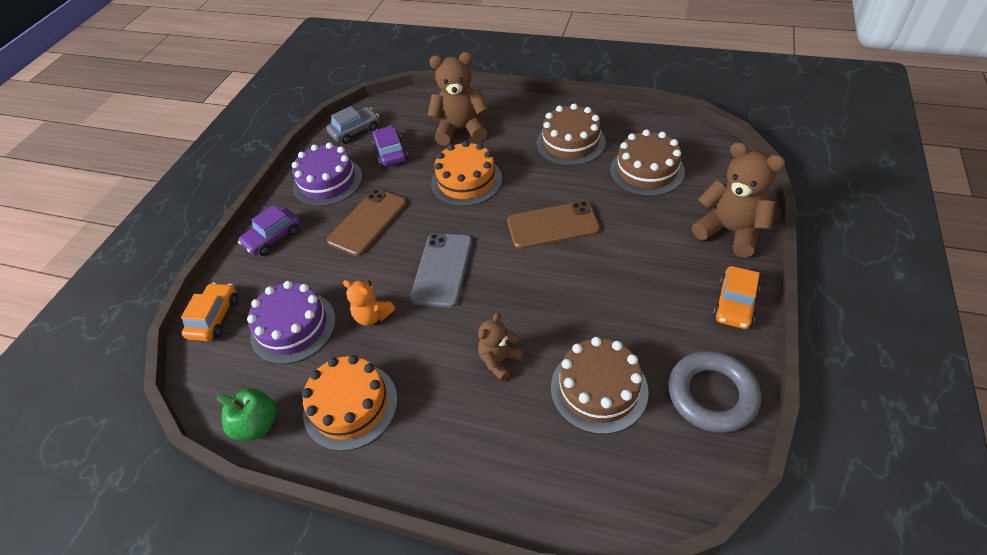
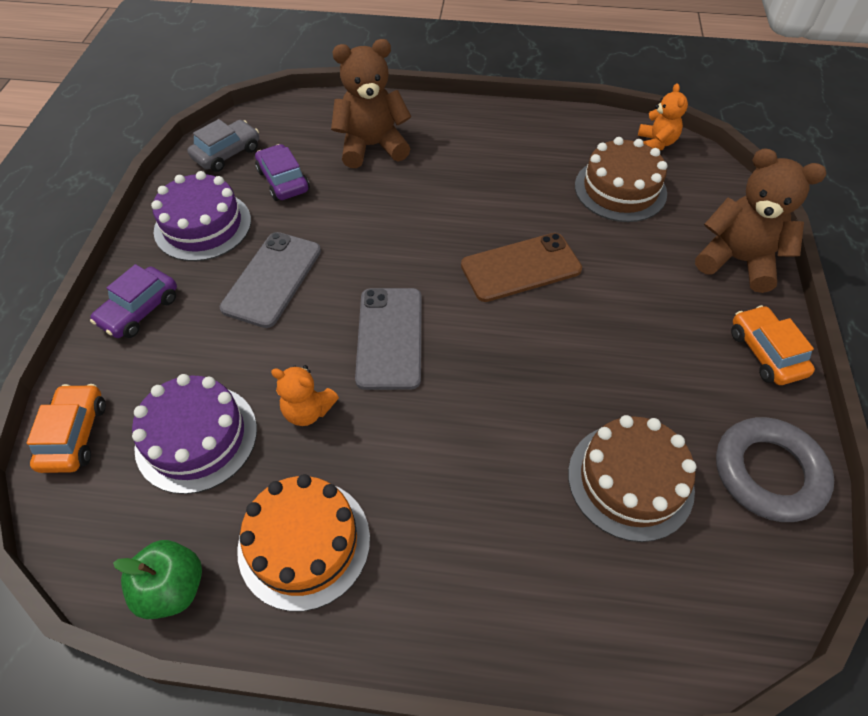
camera: 15 degrees left, 5 degrees up
(368, 222) = (272, 279): brown phone -> grey phone
(466, 181) = (395, 215): orange cake -> none
(499, 360) = (494, 456): brown teddy bear -> none
(570, 142) = (518, 157): brown cake -> none
(686, 136) = (656, 143): none -> orange teddy bear
(734, 304) = (765, 353): orange car -> orange car turned 150 degrees clockwise

